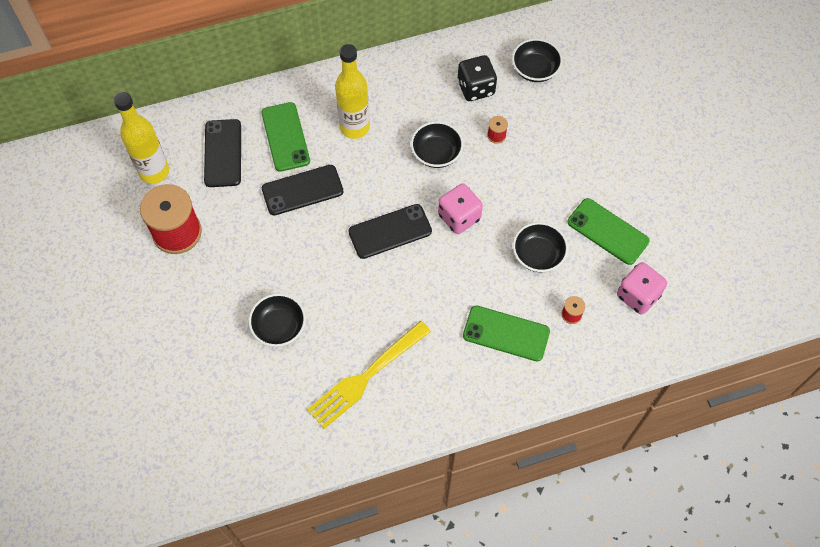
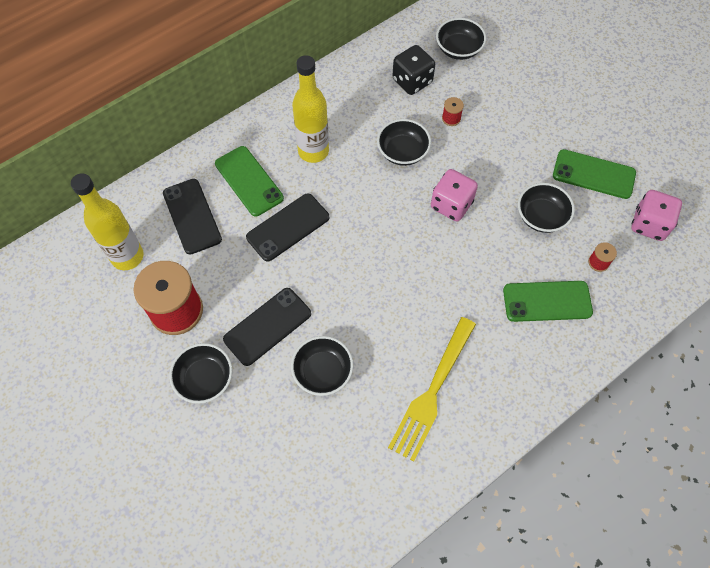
camera: 20 degrees left, 0 degrees up
(178, 299) = (205, 379): none -> black bowl
(390, 231) = (391, 240): black phone -> black phone (267, 326)

